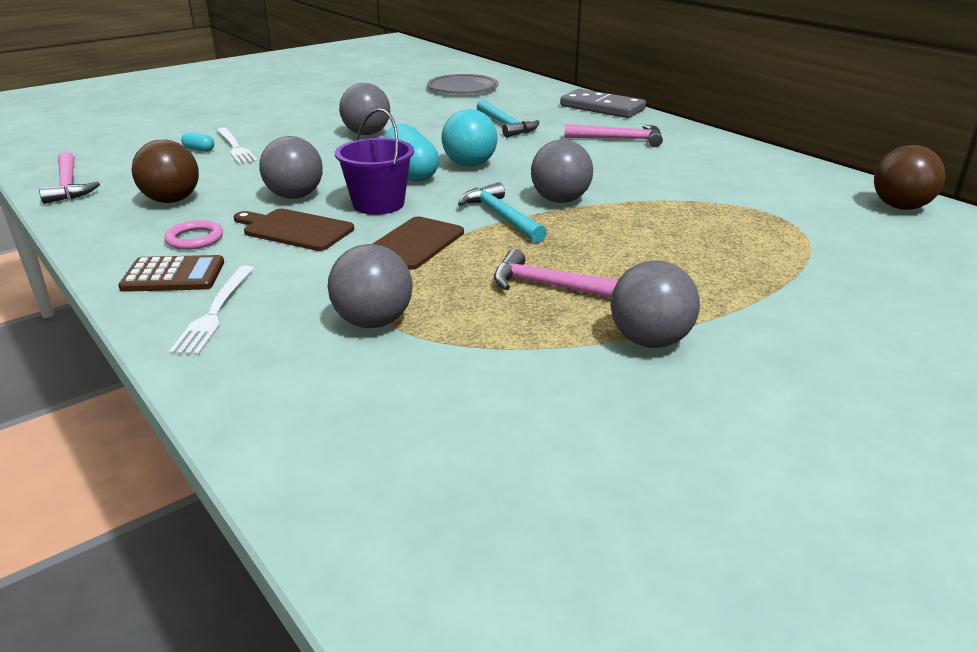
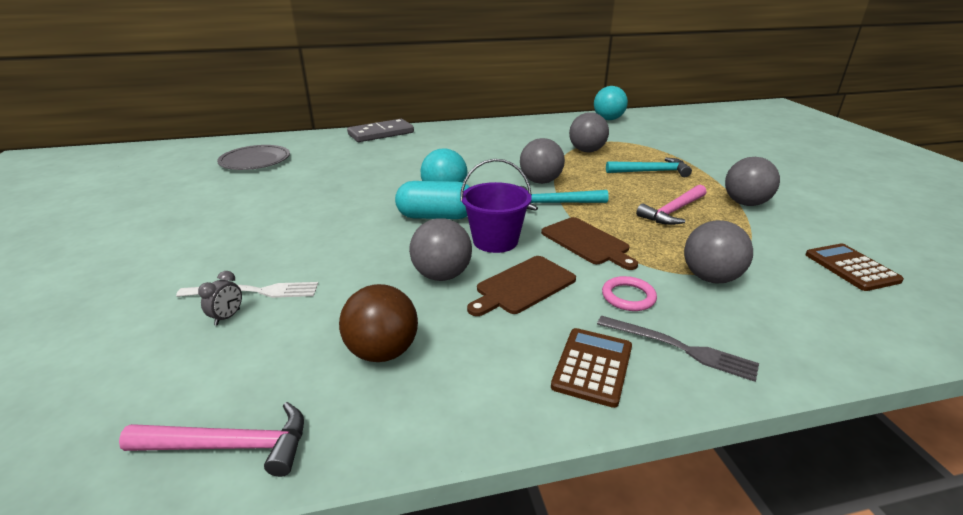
camera: 65 degrees left, 0 degrees up
(195, 239) = (507, 345): pink ring -> pink ring (628, 297)
(199, 150) = (227, 317): turquoise capsule -> grey clock
(215, 312) = (680, 348): white fork -> grey fork
(366, 133) = (315, 218): grey ball -> grey ball (586, 151)
(481, 432) = (851, 268): none -> brown calculator
(506, 125) = (374, 166): turquoise hammer -> turquoise hammer (652, 171)
(620, 139) = (450, 143): pink hammer -> none
(900, 207) = (608, 119): brown ball -> turquoise ball

